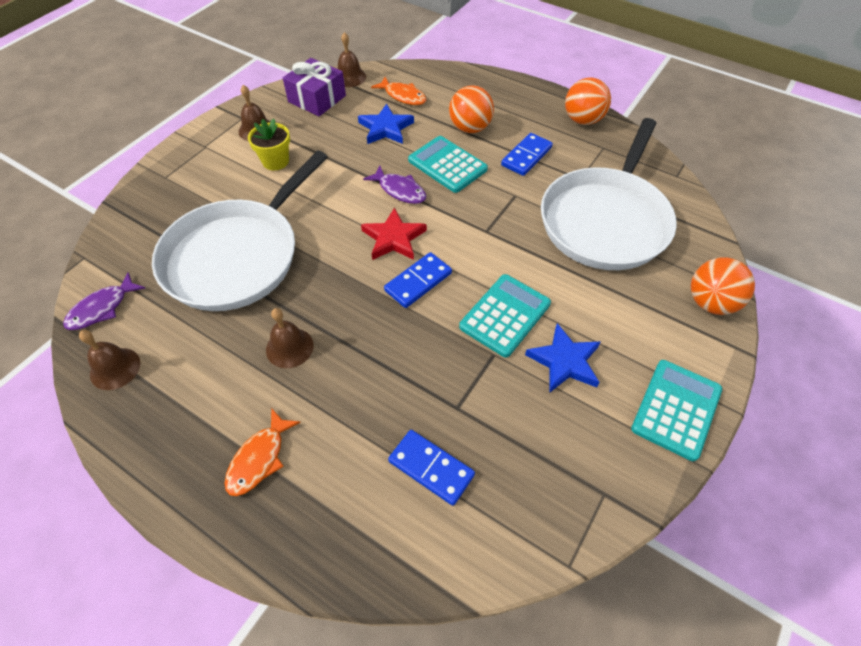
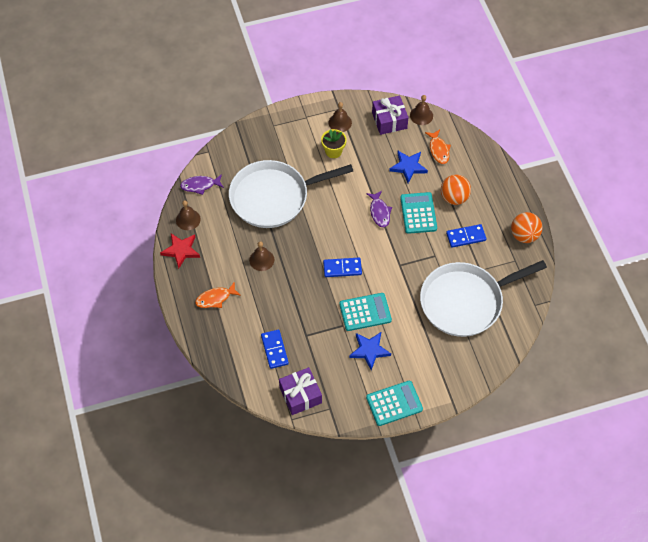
camera: 40 degrees right, 5 degrees up
(393, 238) = (351, 237): red star -> red star (181, 250)
(541, 510) = (300, 395): none -> purple gift
(710, 303) = (466, 376): orange ball -> none

